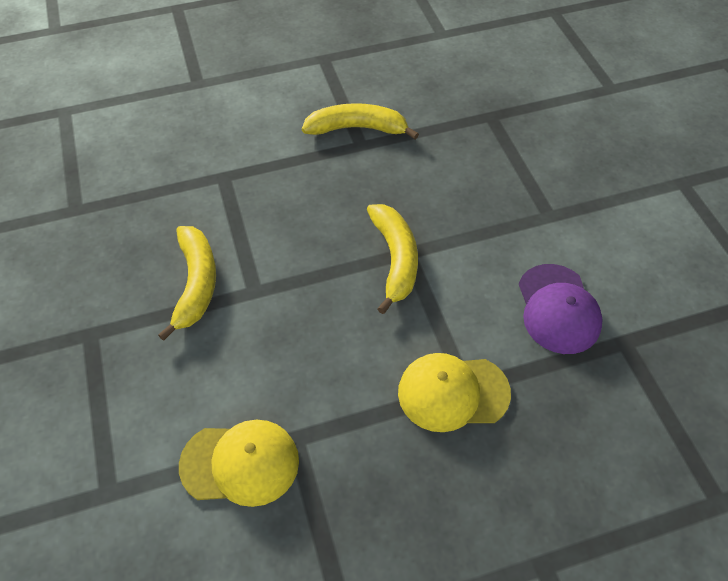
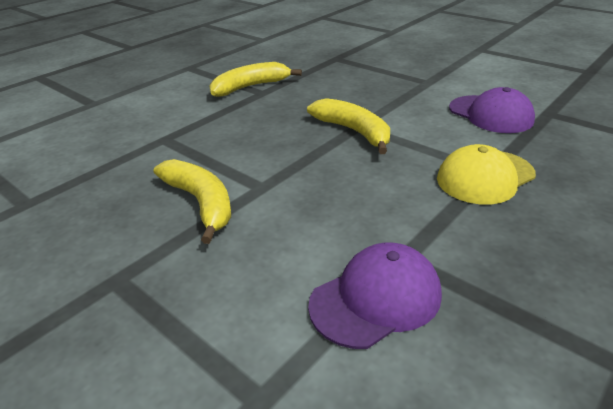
camera: 30 degrees left, 20 degrees down
(240, 463) = (376, 298): yellow cap -> purple cap

